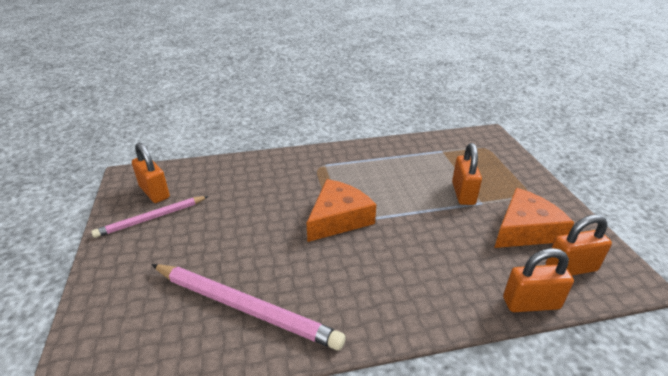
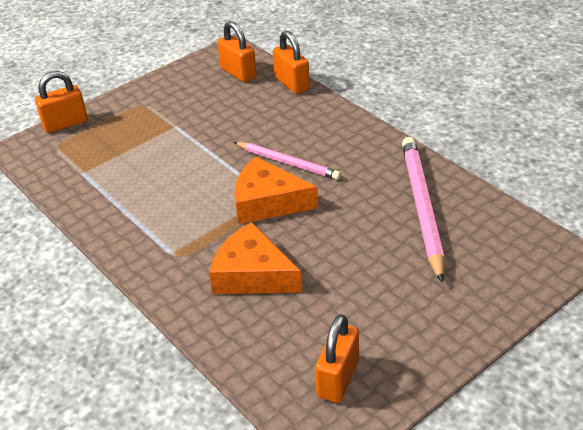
camera: 115 degrees left, 5 degrees up
(152, 218) = (381, 344): pink pencil -> pink pencil (287, 163)
(463, 193) = (167, 139): orange padlock -> orange padlock (65, 123)
(525, 229) = (203, 98): orange cheese -> orange cheese (252, 274)

